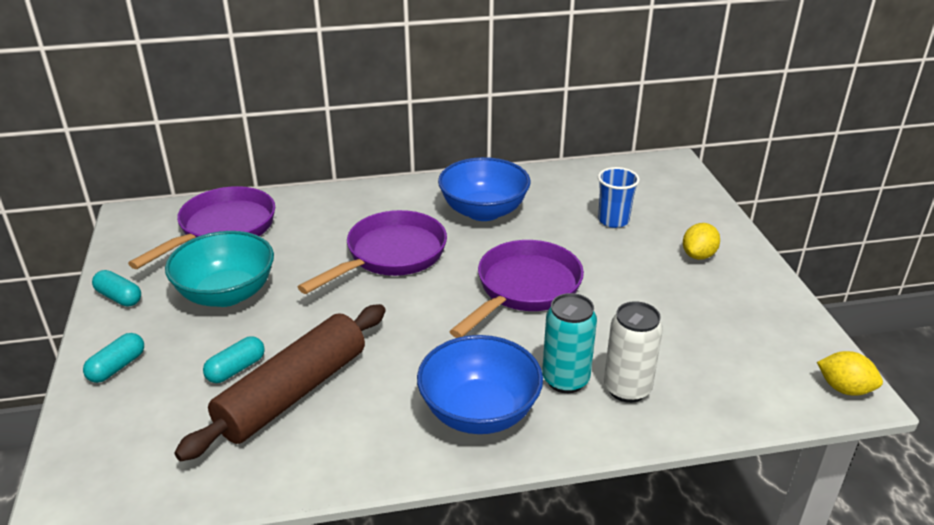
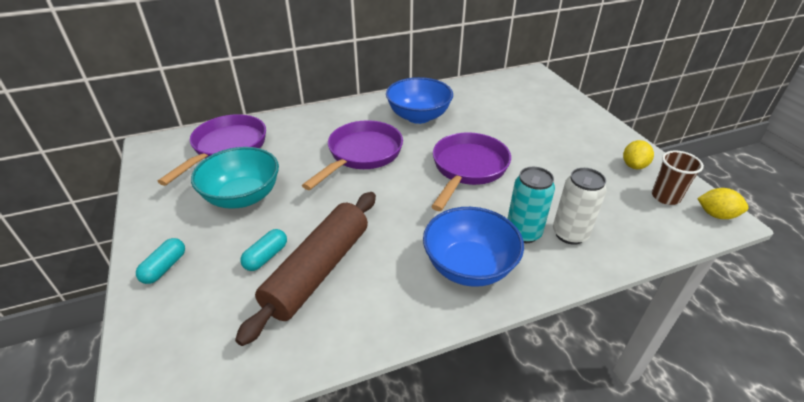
camera: 10 degrees left, 5 degrees up
(119, 297) = (154, 209): turquoise capsule -> none
(613, 220) = (511, 114): blue cup -> none
(698, 255) = (577, 132): yellow lemon -> yellow lemon (634, 165)
(783, 357) = (665, 197): none -> brown cup

